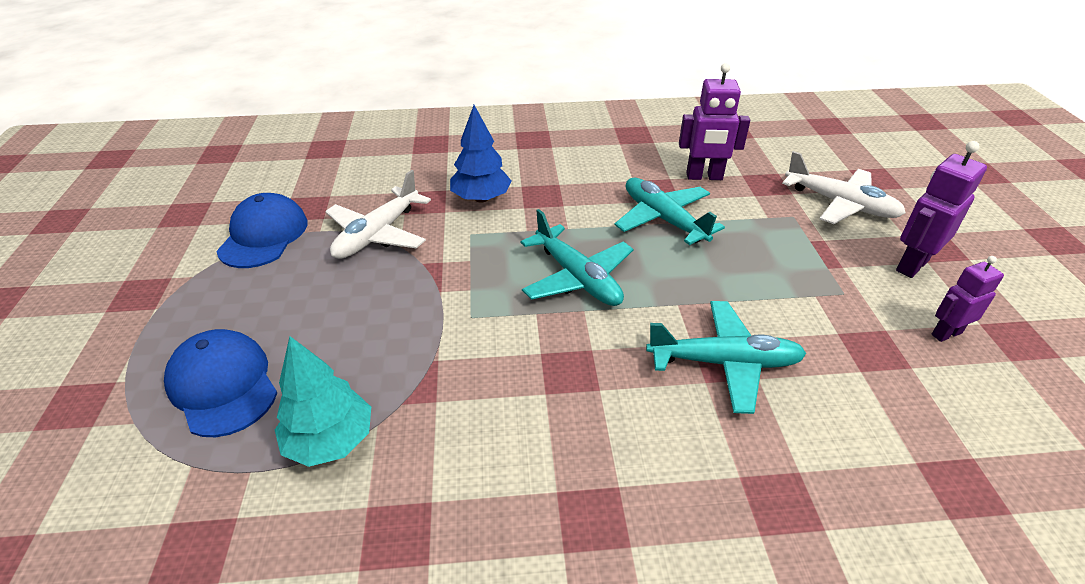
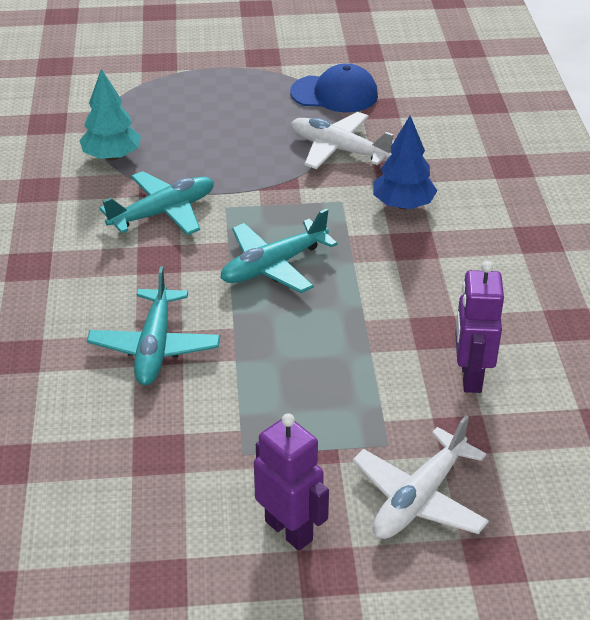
camera: 90 degrees right, 0 degrees up
(223, 385) = (167, 108): blue cap -> none
(663, 219) = (374, 331): turquoise plane -> turquoise plane (163, 212)
(946, 333) = (173, 519): purple robot -> none

